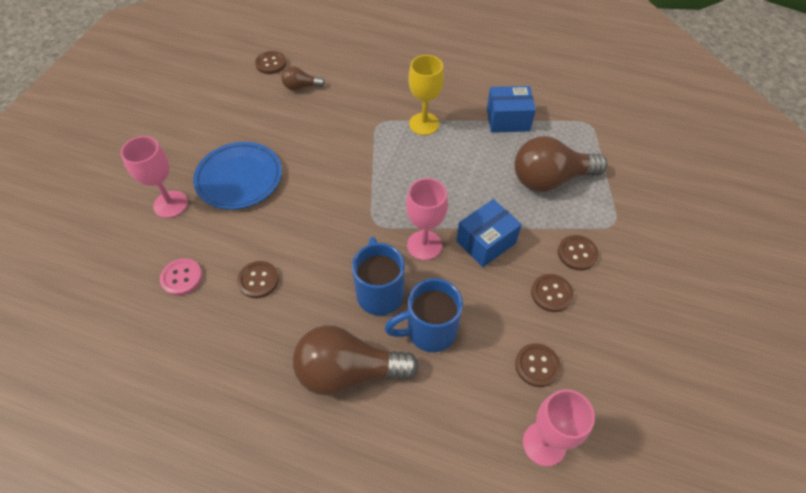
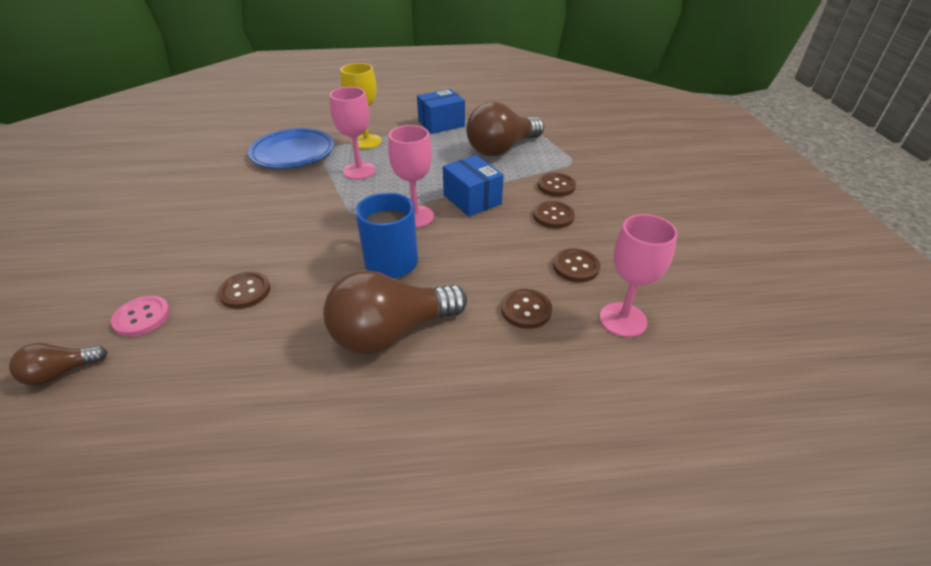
camera: 25 degrees left, 15 degrees down
(170, 204) = (103, 261): pink goblet -> pink goblet (359, 171)
(239, 178) = (184, 220): blue plate -> blue plate (293, 152)
(271, 63) = (186, 136): brown button -> brown button (526, 310)
(301, 87) = (227, 144): brown light bulb -> brown light bulb (61, 372)
(429, 331) = (458, 274): blue mug -> none
(486, 242) = (472, 199): blue box -> blue box turned 60 degrees counterclockwise

